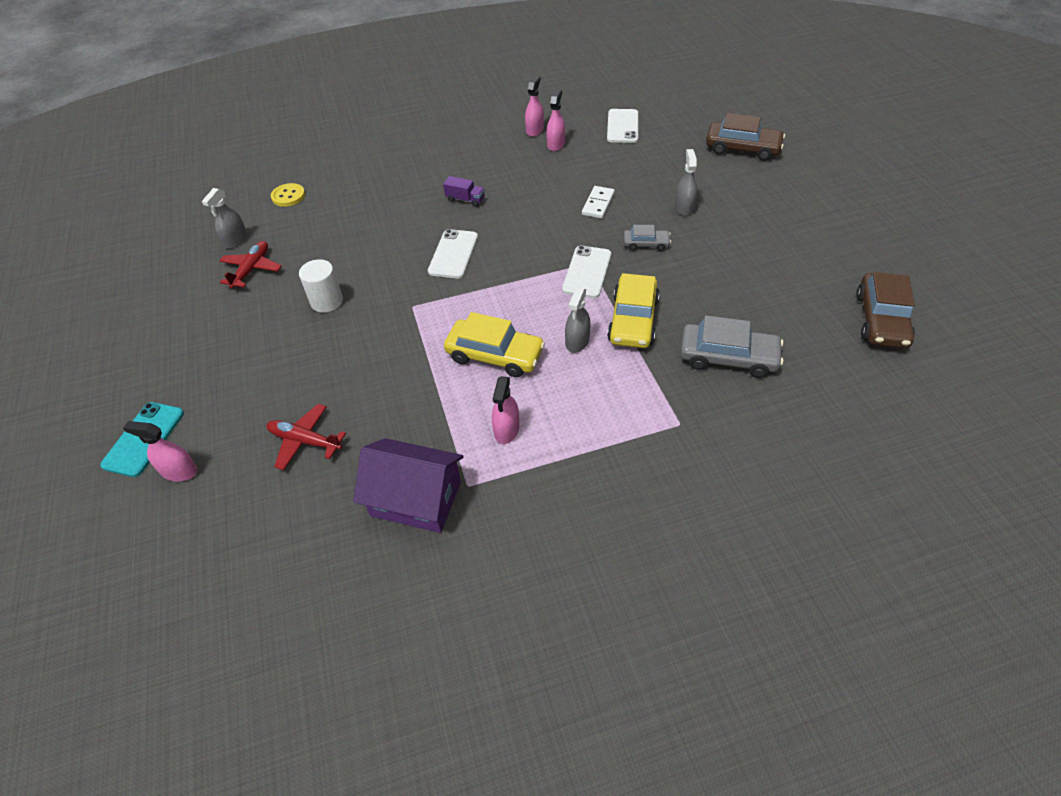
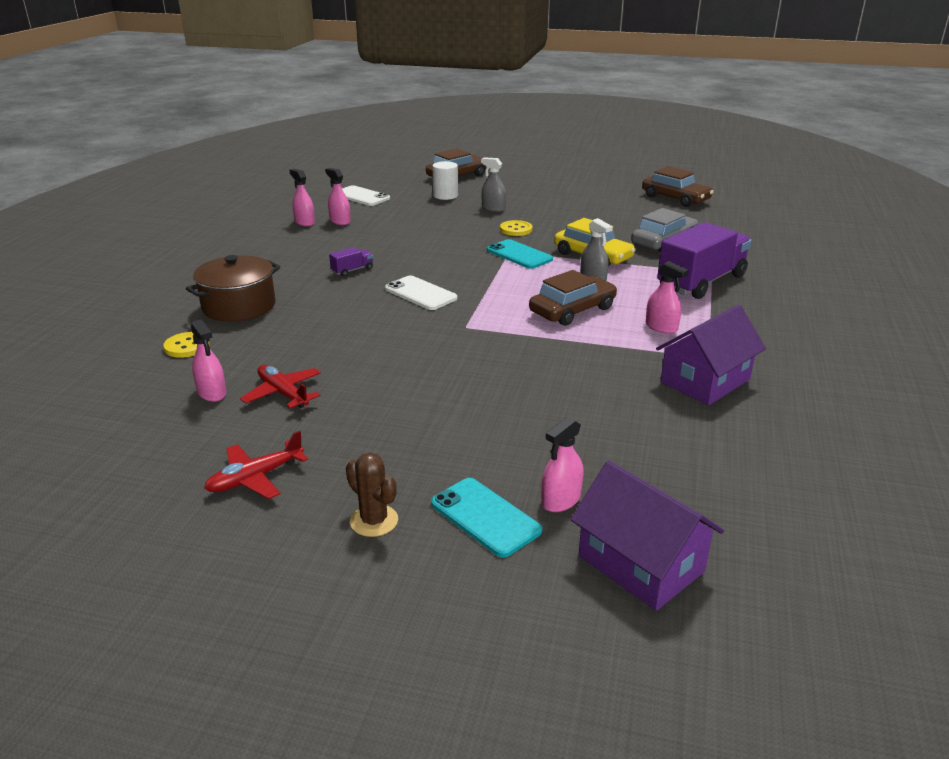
camera: 60 degrees left, 20 degrees down
(117, 547) = (640, 563): none -> purple house
(121, 387) = (374, 521): none -> brown cactus
(235, 240) = (212, 393): grey spray bottle -> pink spray bottle
(305, 441) = (588, 417): red plane -> red plane (255, 478)
(326, 301) = (400, 364): white cylinder -> white cylinder (445, 196)
(361, 183) = (239, 306): none -> brown pot
(495, 355) = (572, 310): yellow car -> brown car
(587, 272) = (519, 255): white phone -> turquoise phone
(598, 204) = (444, 230): white domino -> none
(644, 424) = (701, 282): none -> purple truck
(646, 244) = (516, 229): grey car -> yellow button

